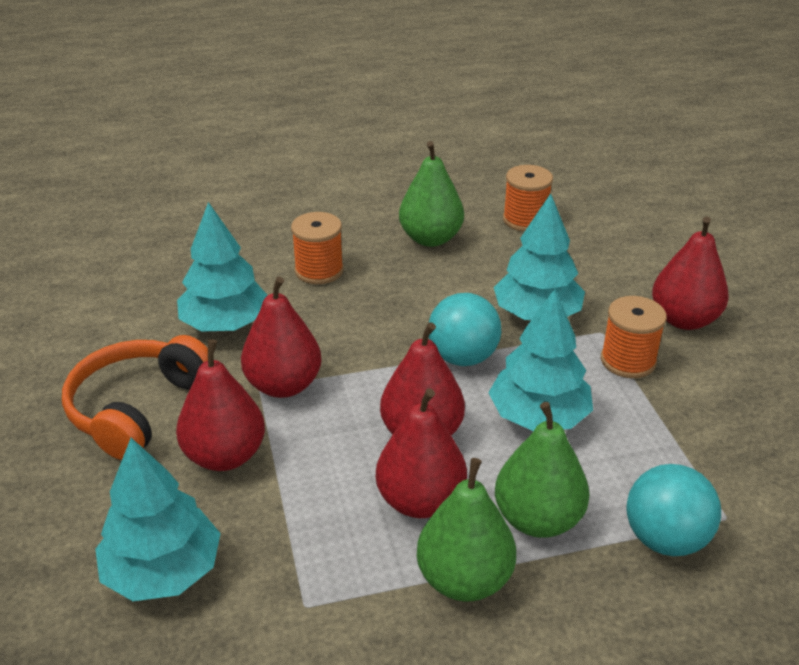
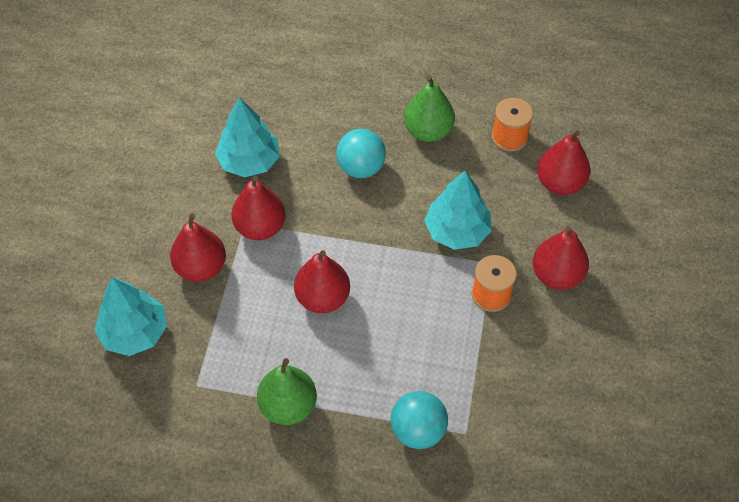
camera: 25 degrees right, 20 degrees up
(137, 408) = (167, 211): orange headphones -> none
(319, 270) = (333, 134): orange spool -> none
(420, 501) = (294, 345): red pear -> red pear (560, 183)
(463, 357) = (384, 248): turquoise ball -> turquoise ball (361, 168)
(538, 416) = (402, 315): turquoise tree -> none
(538, 519) = (353, 386): green pear -> none

